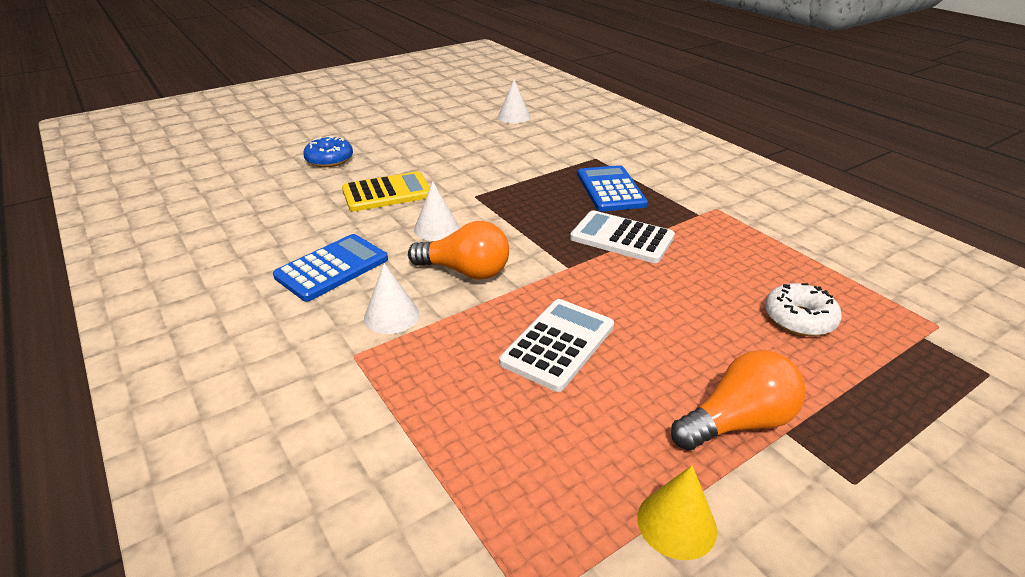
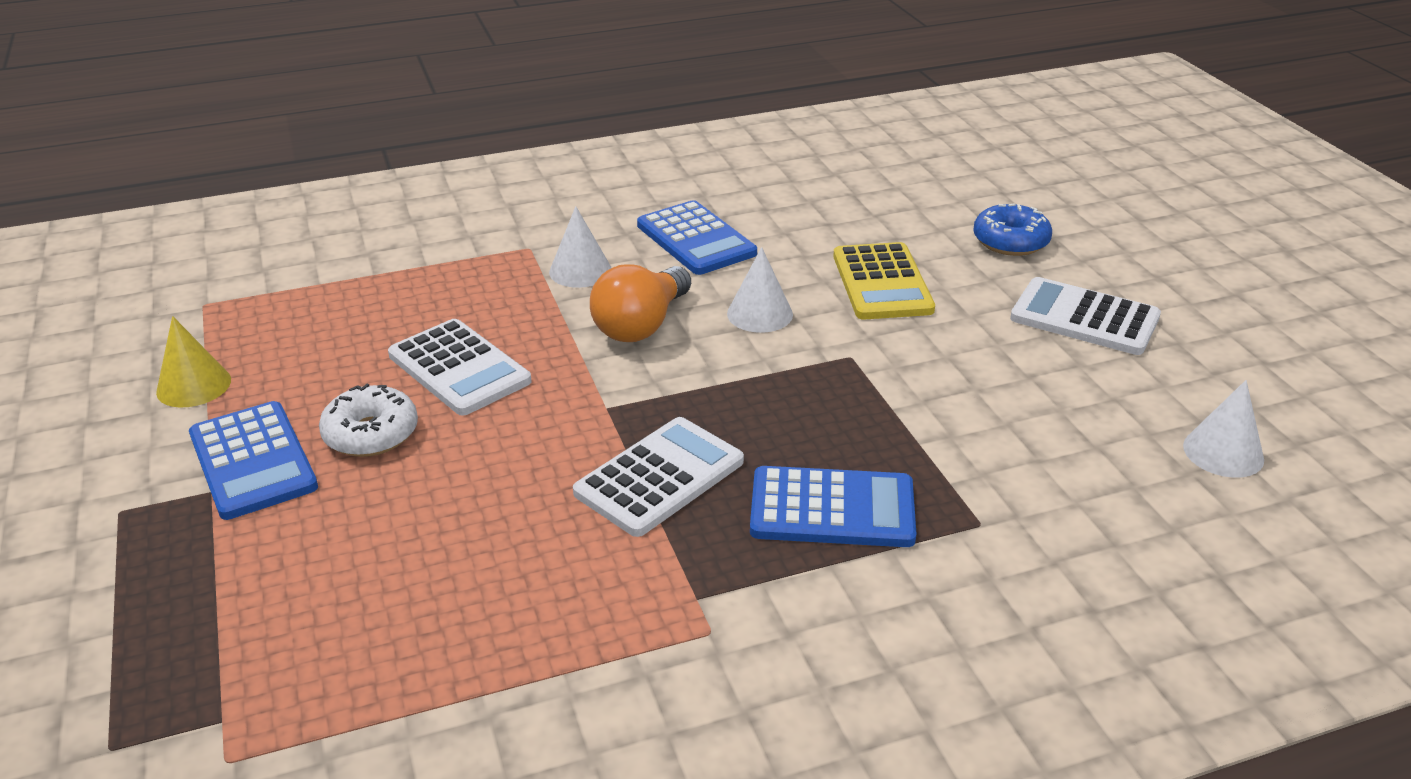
camera: 105 degrees right, 0 degrees up
(413, 141) = (1084, 318): none -> white calculator
(737, 422) = (253, 461): orange light bulb -> blue calculator
(799, 319) = (358, 593): white donut -> white donut (371, 434)

